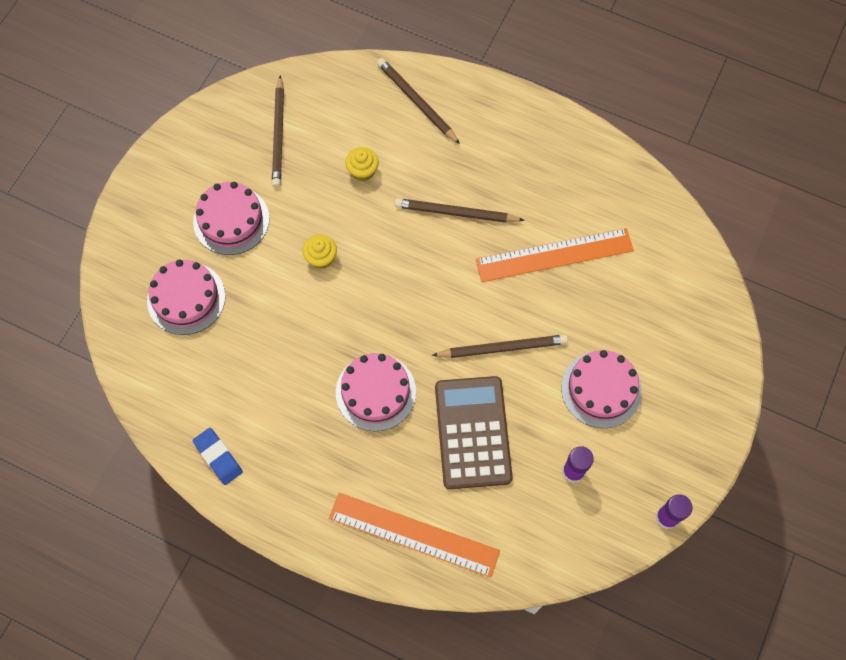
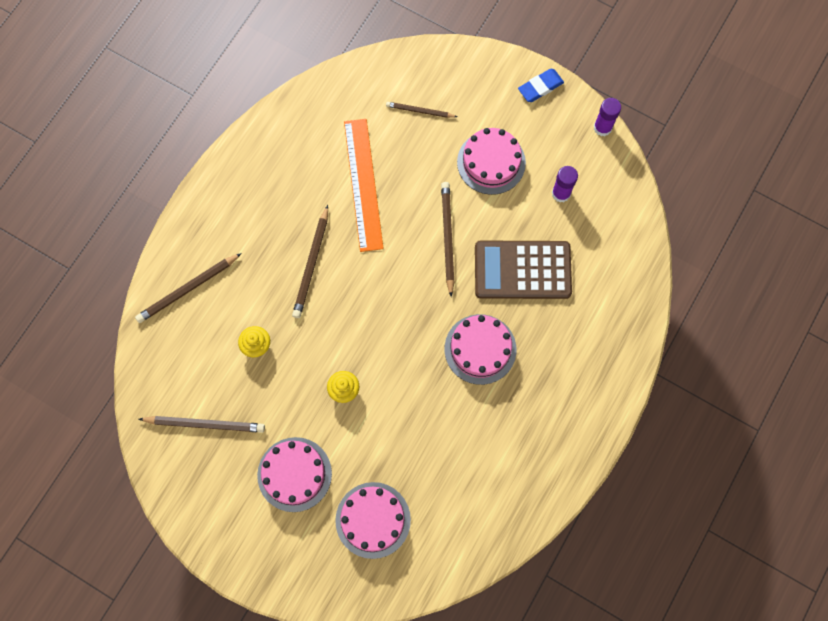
camera: 85 degrees left, 5 degrees up
(218, 457) = (531, 492): blue eraser -> blue eraser (540, 87)
(413, 534) = (608, 326): orange ruler -> none
(653, 306) = (420, 111): none -> brown pencil

